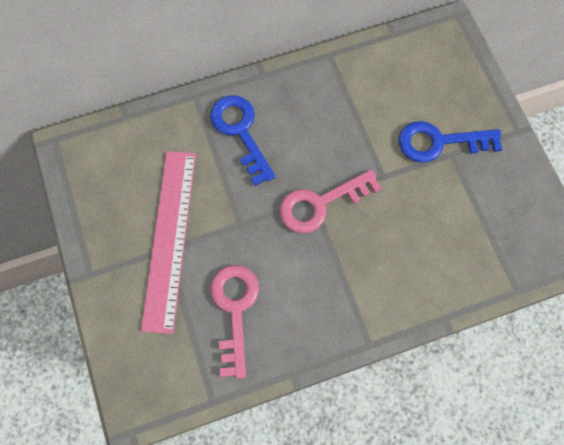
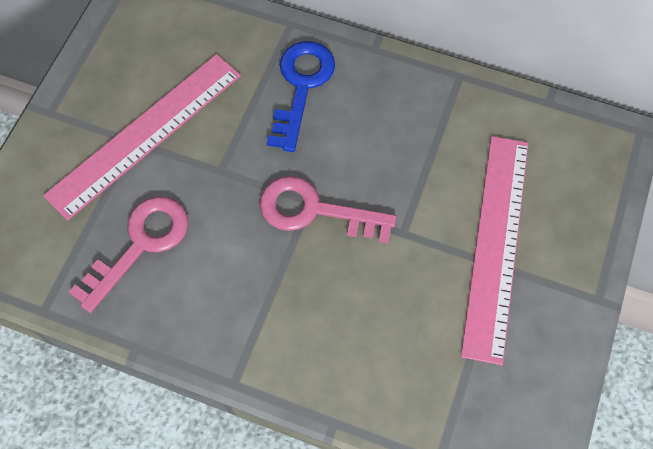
camera: 40 degrees right, 5 degrees down
(439, 142) = (496, 244): blue key -> pink ruler

